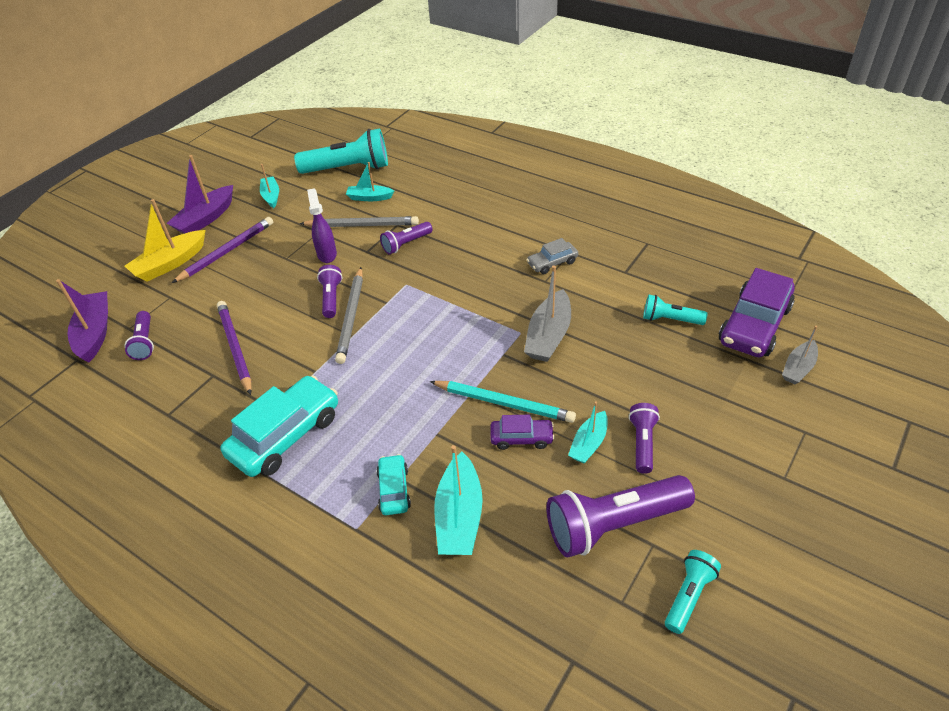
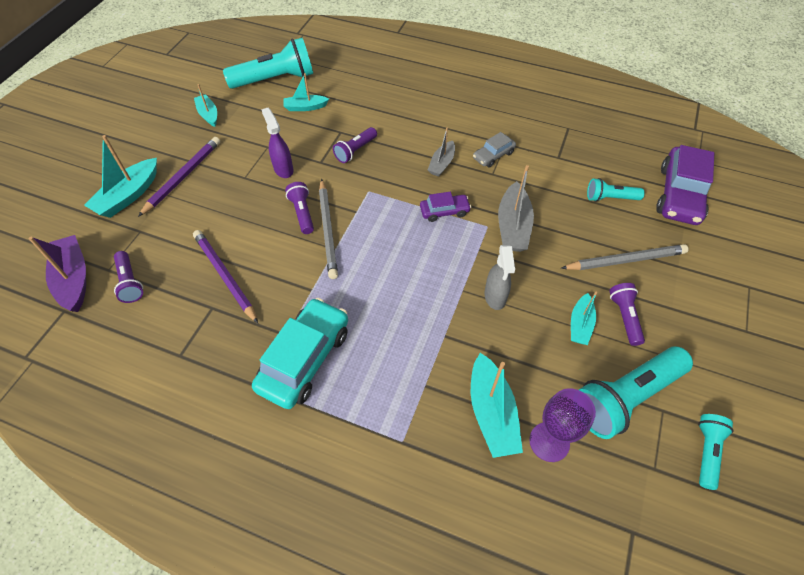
camera: 15 degrees left, 10 degrees up
(170, 263) = (128, 196): yellow boat -> turquoise boat
(206, 219) = (149, 144): purple boat -> none
(362, 225) = (307, 136): grey pencil -> grey pencil (625, 260)
(394, 490) = (424, 397): turquoise car -> none
(504, 403) = (495, 297): turquoise pencil -> grey spray bottle
(512, 555) = (549, 442): none -> purple goblet
(521, 438) = (521, 328): purple car -> purple car (444, 211)
(613, 524) = (625, 397): purple flashlight -> turquoise flashlight
(798, 368) = (726, 230): grey boat -> grey boat (442, 164)

